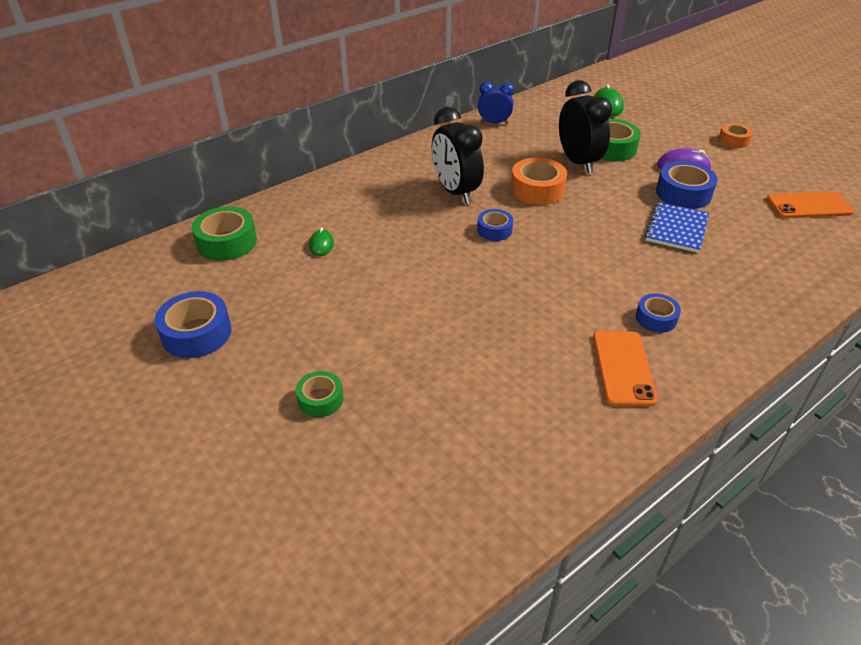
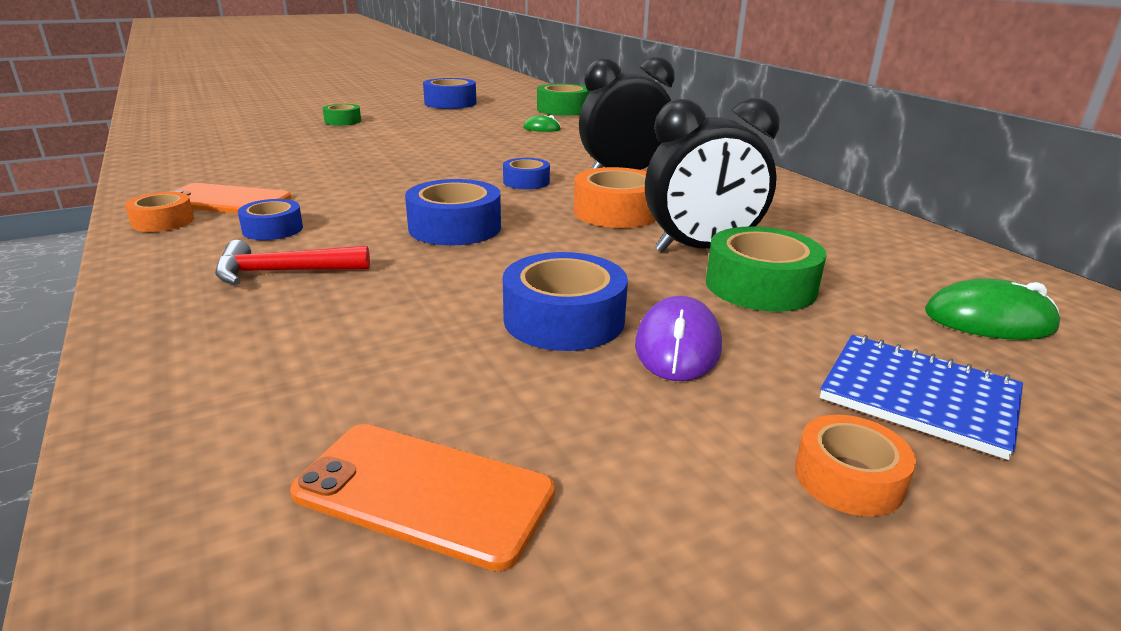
camera: 100 degrees right, 15 degrees down
(494, 122) = (840, 212): blue clock -> none
(601, 243) = (455, 227): none -> blue tape
(676, 229) = (451, 285): blue notebook -> blue notebook (919, 397)
(682, 381) = (163, 221): none -> orange tape
(707, 289) = (283, 272): none -> red hammer
(809, 206) = (424, 493): orange phone -> orange phone turned 75 degrees counterclockwise

